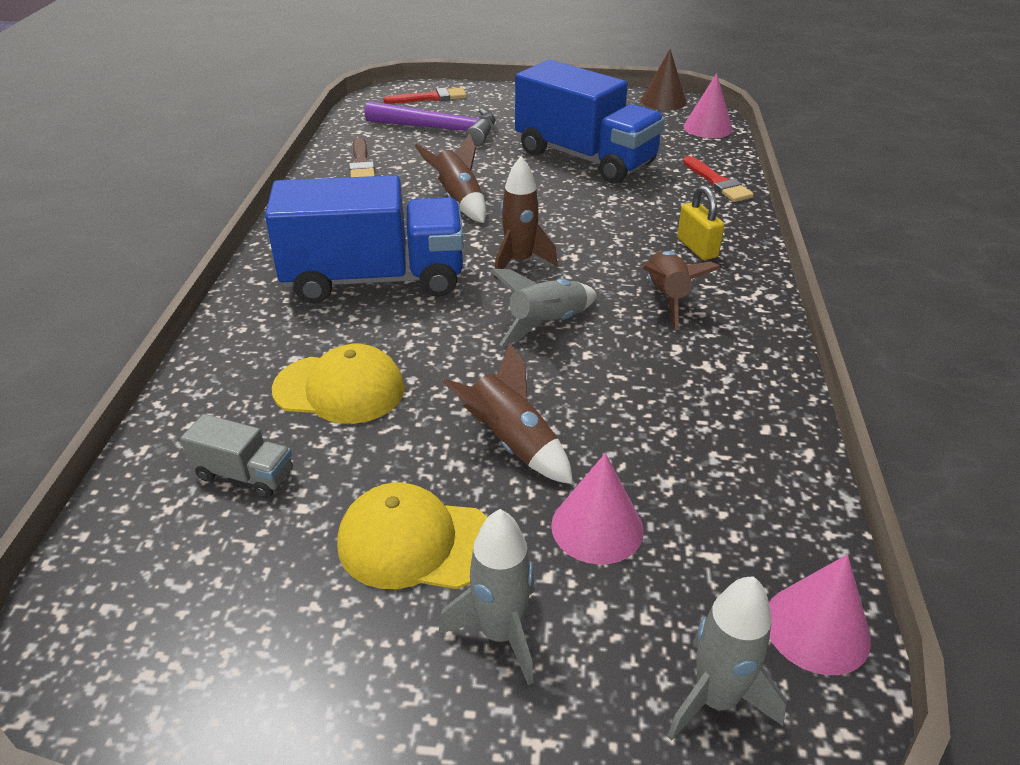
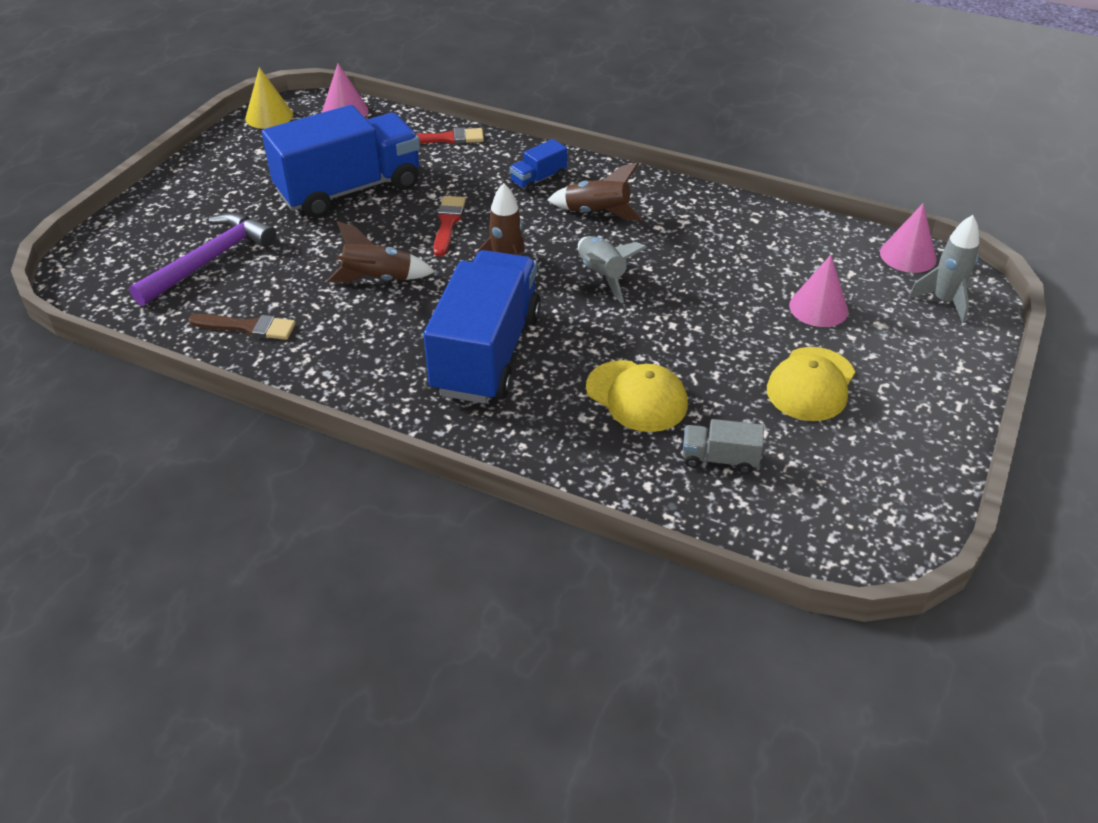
camera: 70 degrees left, 5 degrees up
(244, 475) = (720, 459): grey truck -> grey truck turned 120 degrees counterclockwise
(339, 389) = (636, 396): yellow cap -> yellow cap turned 105 degrees clockwise
(430, 98) = (119, 251): red brush -> red brush (448, 223)
(500, 633) = (889, 364): grey rocket -> none
(512, 443) = (731, 324): brown rocket -> none
(663, 101) = (269, 116): brown cone -> yellow cone
(697, 248) = (538, 179): yellow padlock -> blue truck

